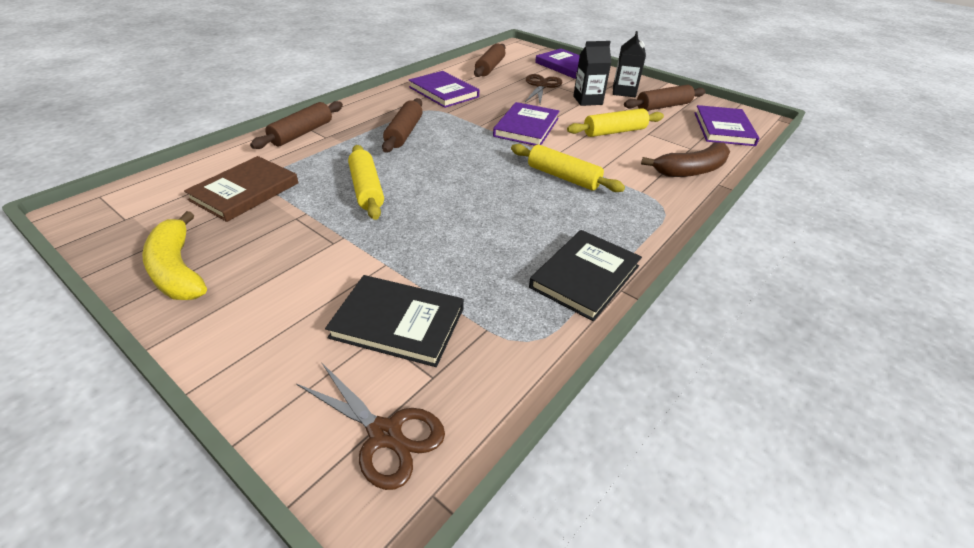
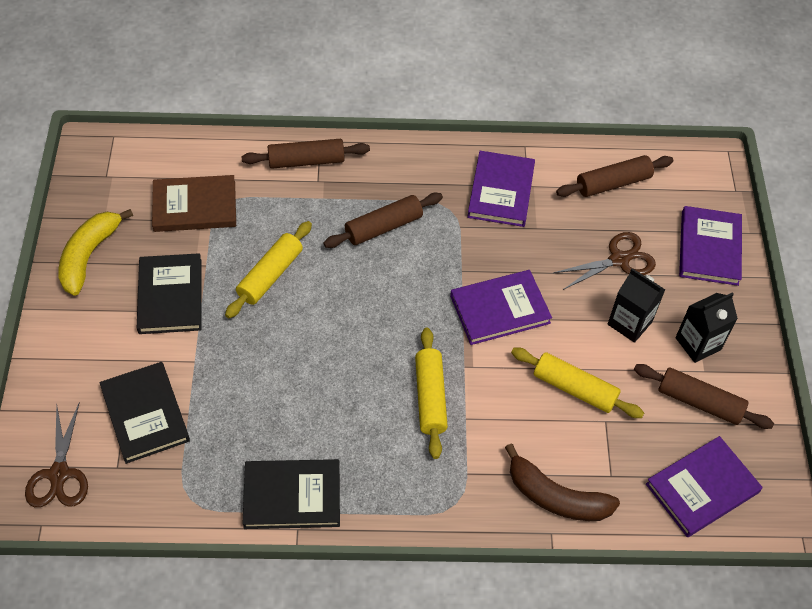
camera: 50 degrees right, 15 degrees up
(302, 244) = (170, 296): none -> black book

